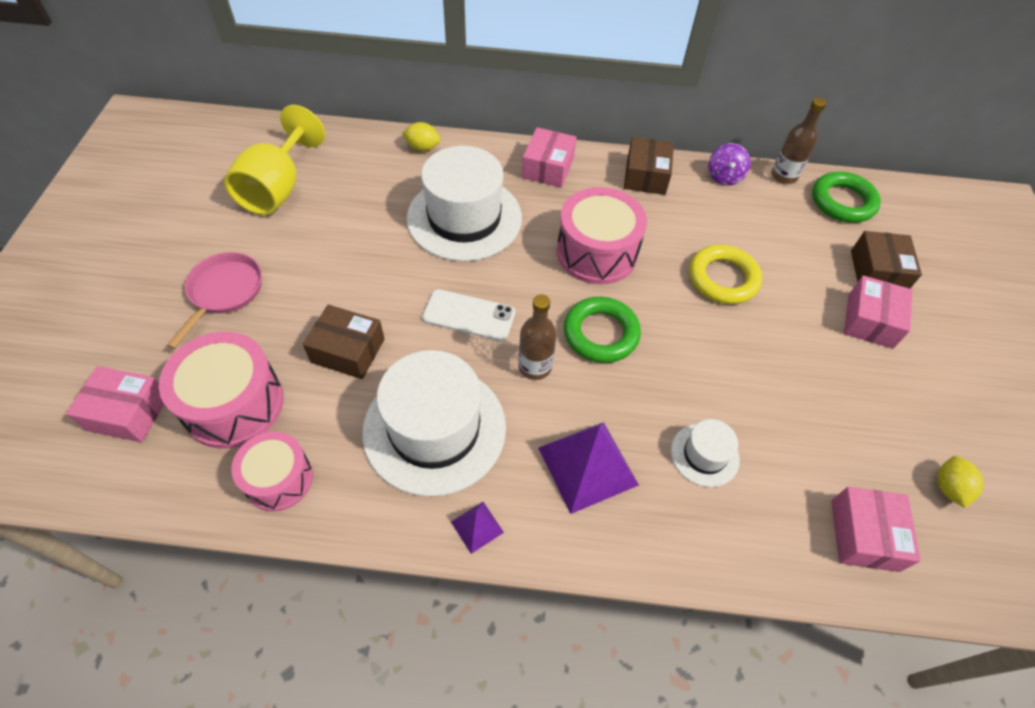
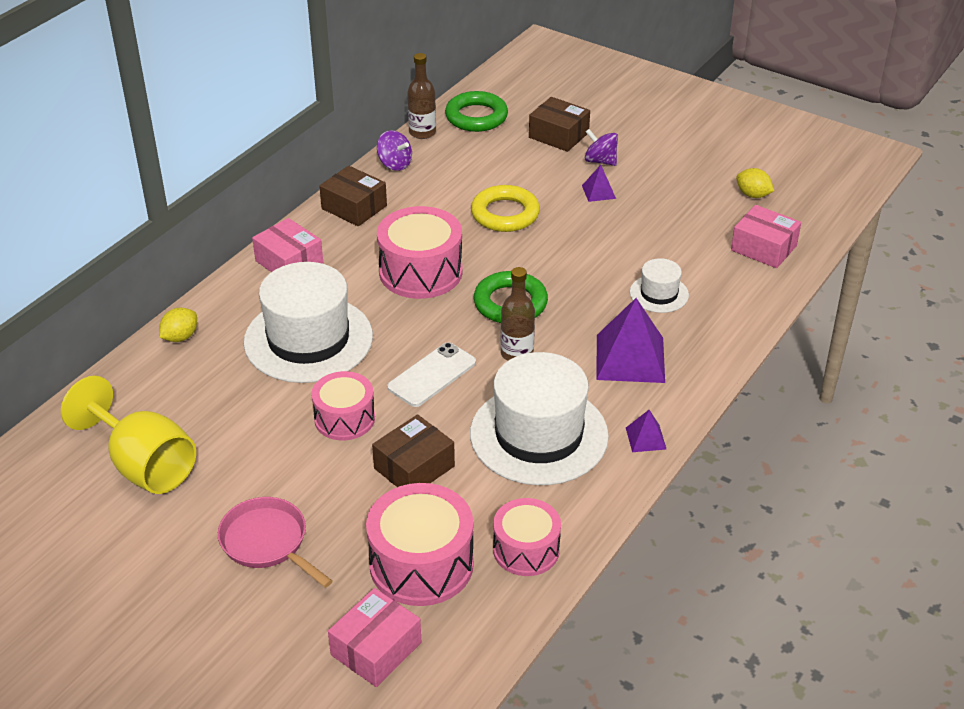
camera: 60 degrees left, 15 degrees down
(384, 280) = (344, 418): none -> pink drum
(821, 338) = (598, 192): none -> purple pyramid
(870, 321) = (600, 161): pink box -> purple spinning top

